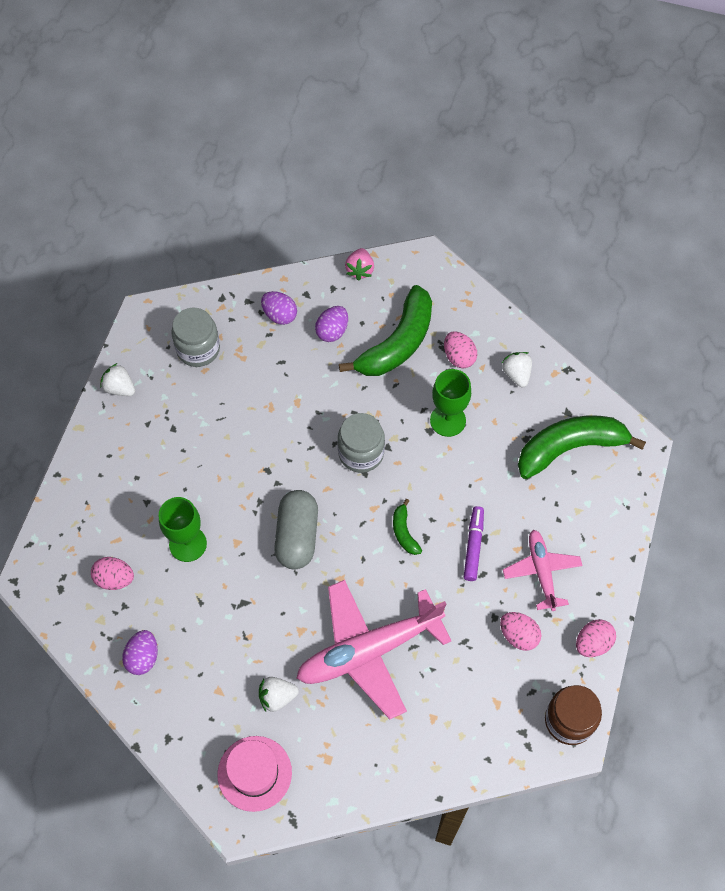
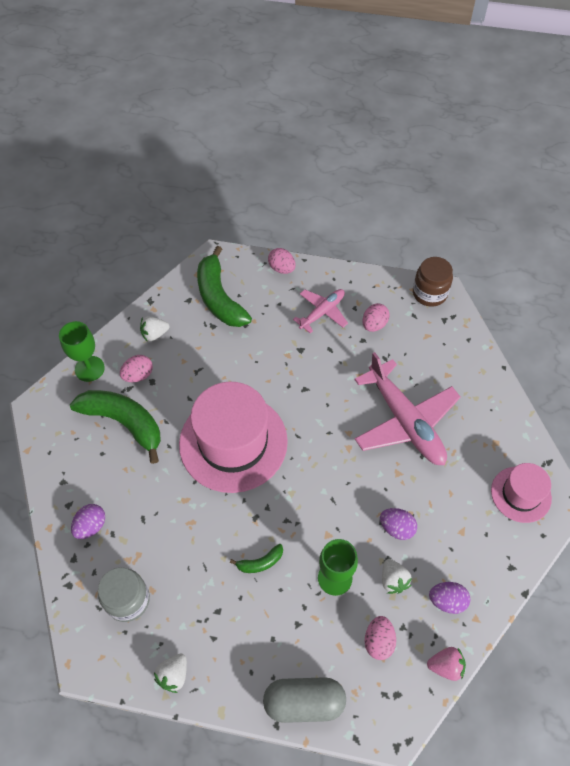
camera: 95 degrees left, 5 degrees down
(277, 697) = (456, 484): white strawberry -> white strawberry (393, 580)
(297, 536) = (315, 485): grey capsule -> grey capsule (304, 702)
(332, 331) = (110, 477): purple egg -> purple egg (396, 528)
(360, 270) = (44, 460): pink strawberry -> pink strawberry (445, 666)
(361, 453) = (233, 442): grey jar -> pink hat
(404, 532) = (302, 404): green banana -> green banana (260, 562)
(447, 420) = (199, 380): green goblet -> green goblet (89, 369)
(473, 546) = (307, 356): purple marker -> none
(541, 571) = (322, 312): pink plane -> pink plane turned 150 degrees clockwise
(592, 643) = (371, 281): pink egg -> pink egg (282, 268)

